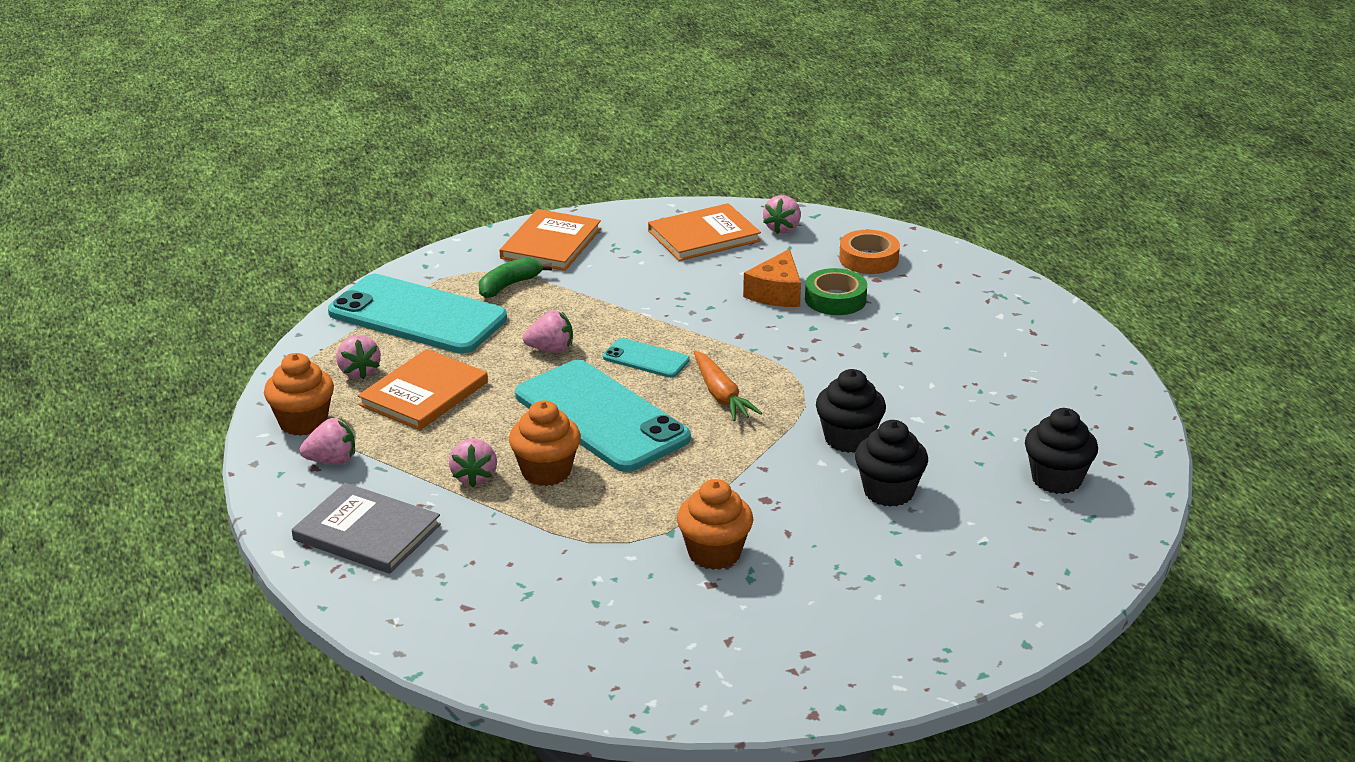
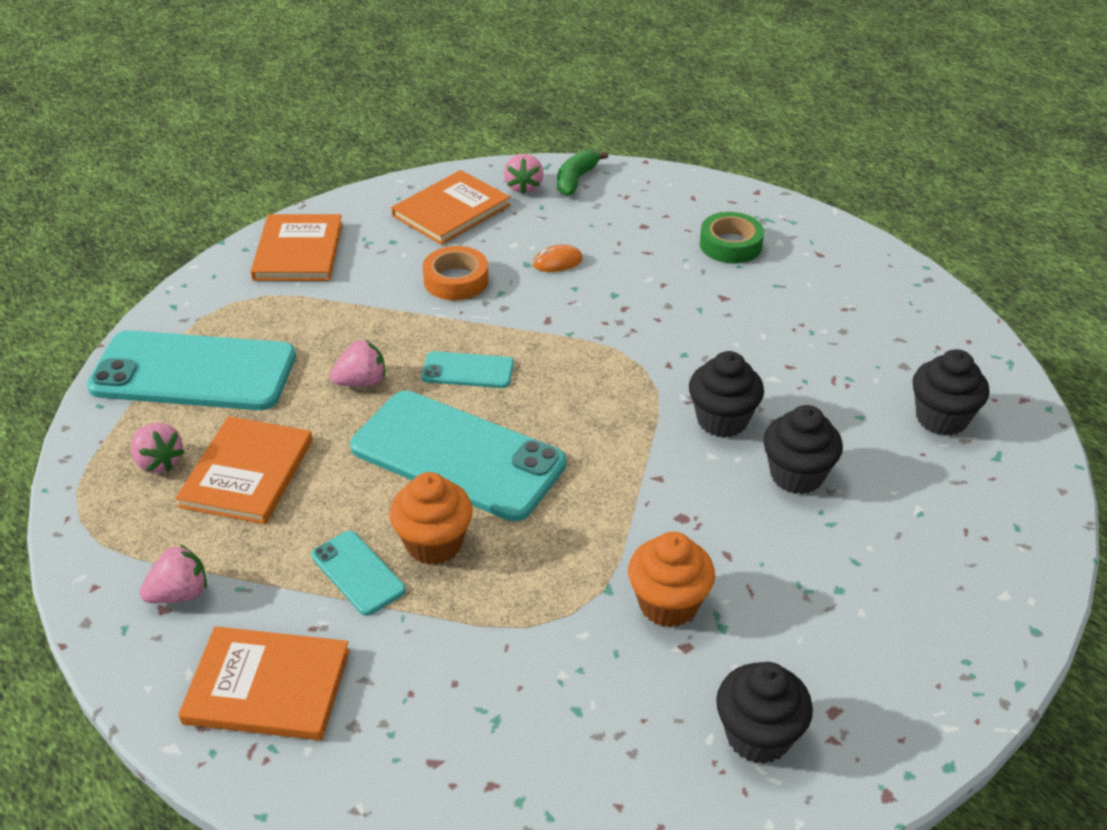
camera: 20 degrees left, 10 degrees up
(303, 422) = (122, 548): orange cupcake -> none
(367, 532) = (267, 687): grey book -> orange book
(474, 477) = (358, 573): pink strawberry -> turquoise phone
(509, 285) = (278, 312): green banana -> green banana (576, 180)
(721, 395) = (568, 398): orange carrot -> none
(732, 653) = (758, 736): none -> black cupcake
(776, 293) = (557, 262): orange cheese -> orange mouse
(835, 299) = (618, 257): green tape -> green tape (730, 245)
(868, 259) = (624, 205): orange tape -> orange tape (456, 280)

